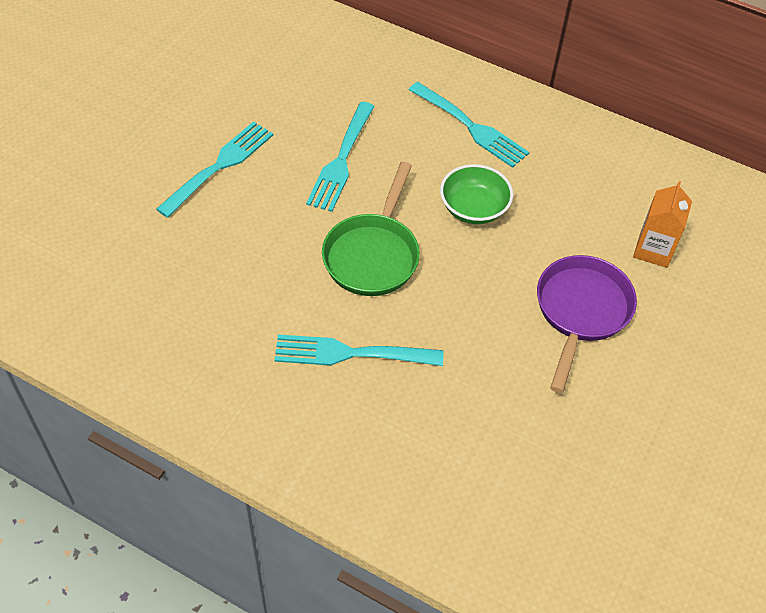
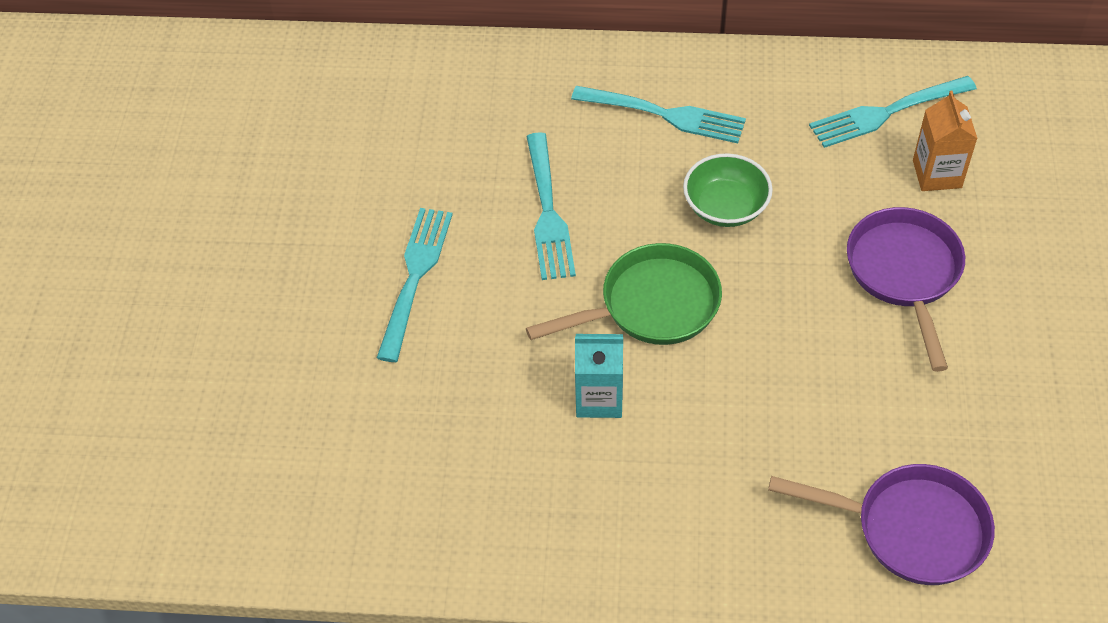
camera: 20 degrees left, 0 degrees up
(292, 303) = (599, 398): none -> turquoise carton
(351, 353) = (697, 426): turquoise fork -> turquoise fork (886, 113)
(373, 254) = (651, 305): green pan -> green pan turned 105 degrees counterclockwise
(464, 500) = (911, 529): none -> purple pan

